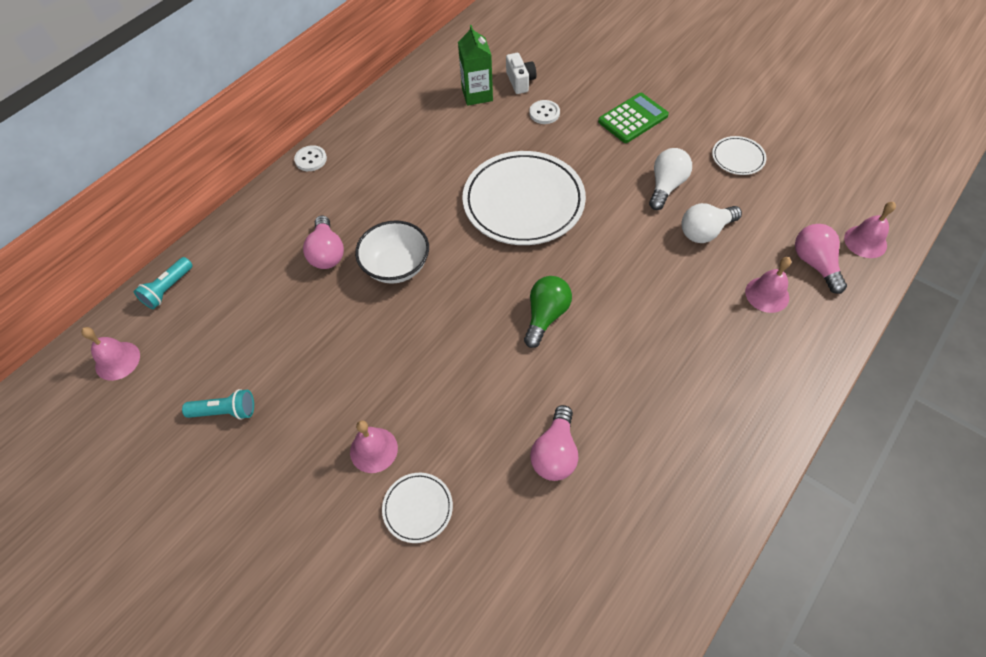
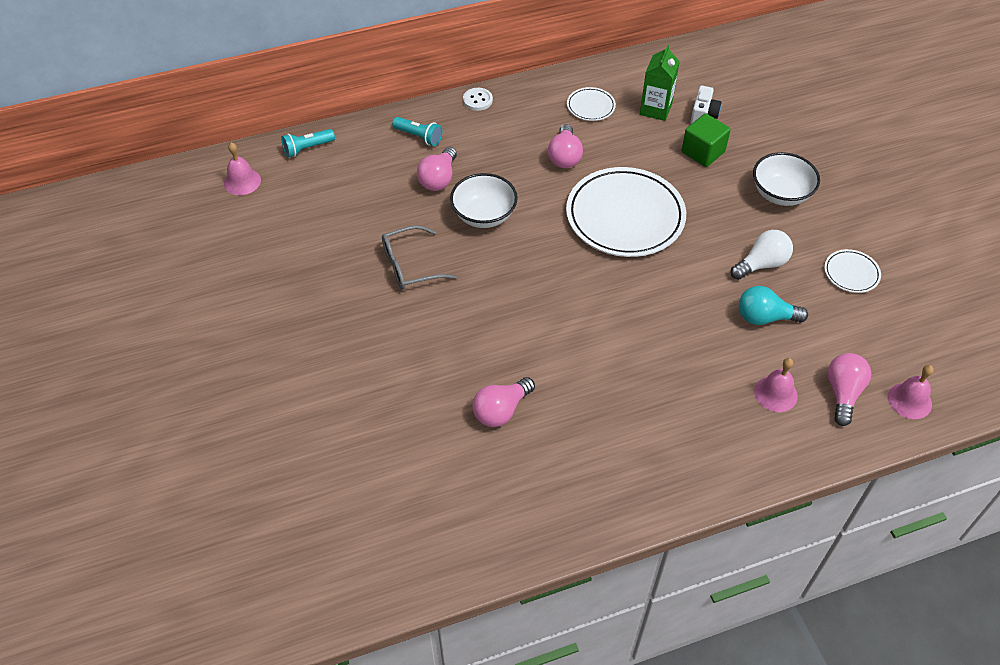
camera: 30 degrees right, 5 degrees down
(225, 411) = (290, 254): turquoise flashlight -> turquoise flashlight (419, 137)
(360, 355) = (410, 266): none -> grey glasses
(373, 450) = (372, 335): pink bell -> none
(418, 508) = (375, 390): white plate -> white plate (590, 106)
(430, 174) = (564, 156): none -> pink light bulb
(544, 113) = (703, 152): white button -> green cube
(546, 316) = (572, 312): green light bulb -> none
(633, 119) = (780, 194): green calculator -> white bowl
(705, 231) = (764, 317): white light bulb -> turquoise light bulb

